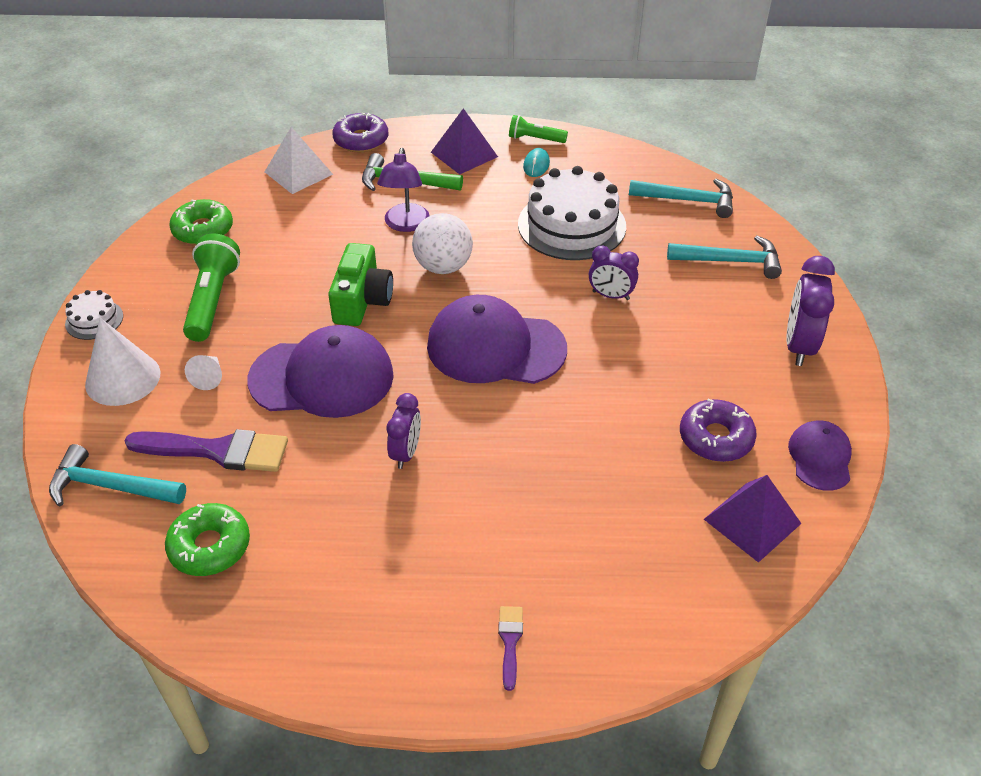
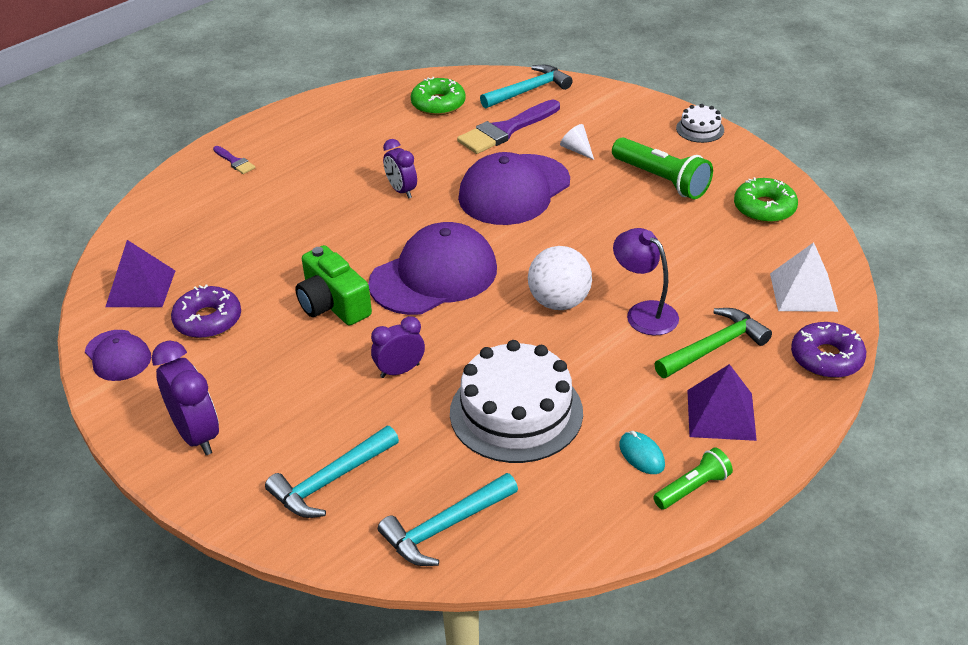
camera: 135 degrees right, 5 degrees down
(123, 378) = (620, 121): white cone -> none
(362, 300) = (572, 242): green camera -> green camera (333, 304)

